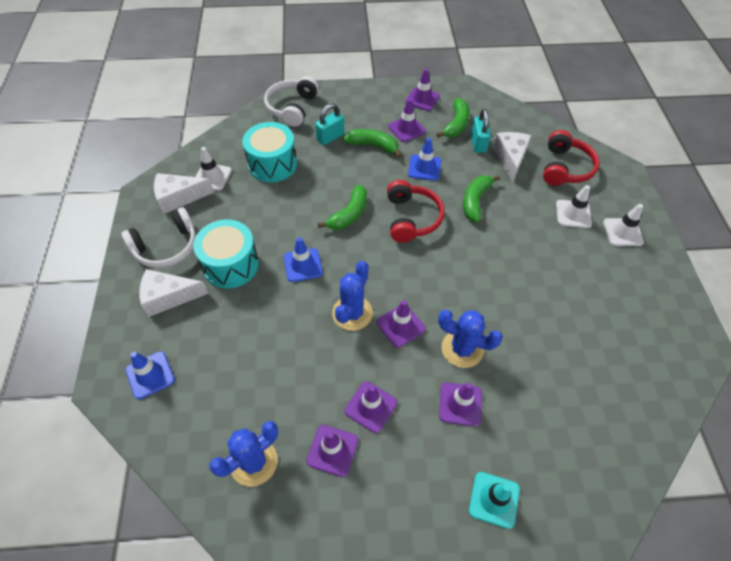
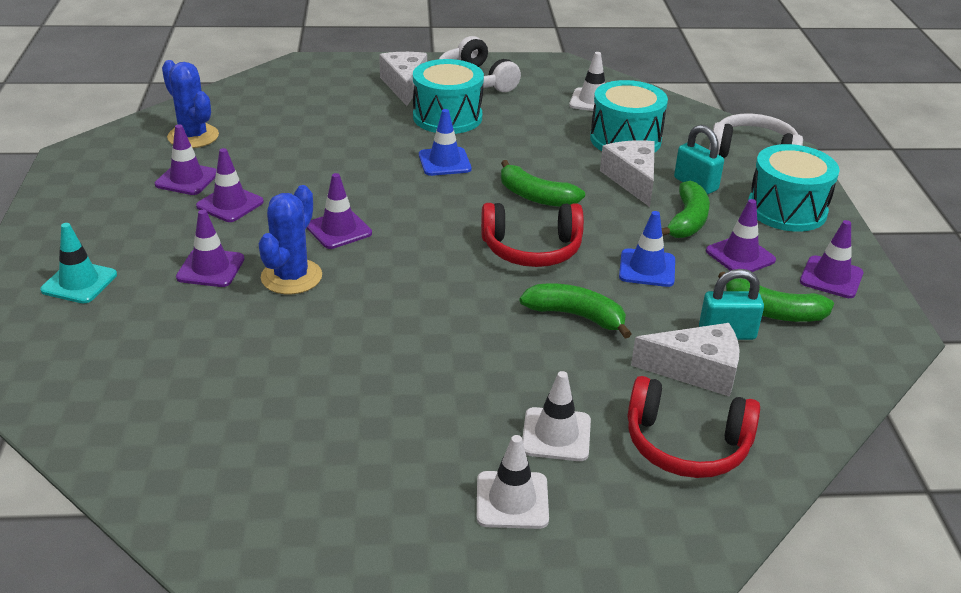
camera: 90 degrees right, 20 degrees down
(150, 375) = (308, 82): blue traffic cone -> none
(179, 197) = (553, 83): white cheese -> white cheese (632, 180)
(352, 313) = (364, 195): blue cactus -> none
(357, 104) = (786, 210): none -> turquoise drum

